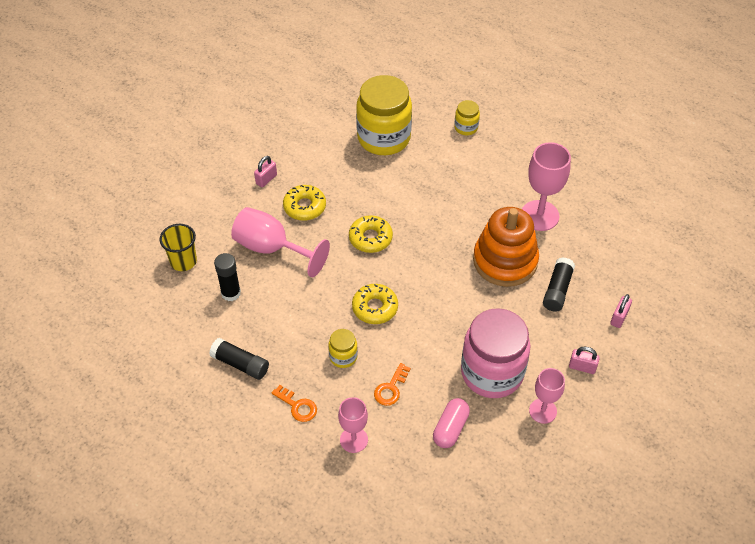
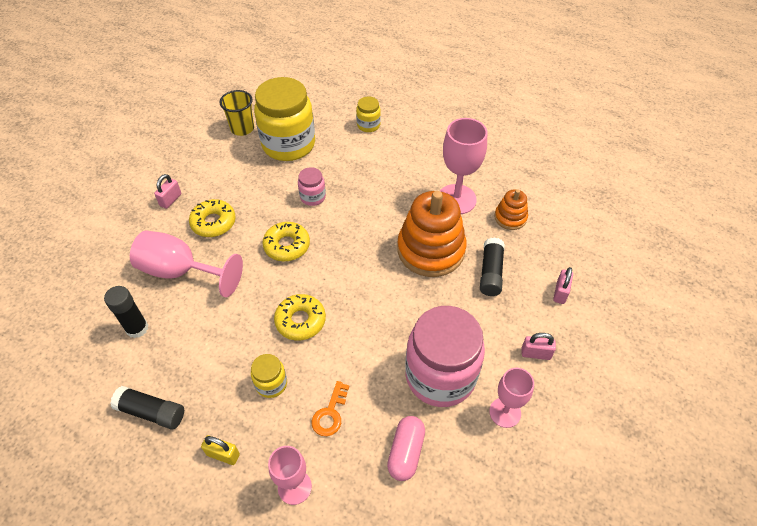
camera: 10 degrees left, 0 degrees up
(183, 261) = (81, 300): yellow cup -> yellow cup (242, 128)
(297, 406) = (223, 454): orange key -> yellow padlock
(400, 194) = (313, 197): none -> pink jar
(588, 241) = (510, 217): none -> orange stacking toy

